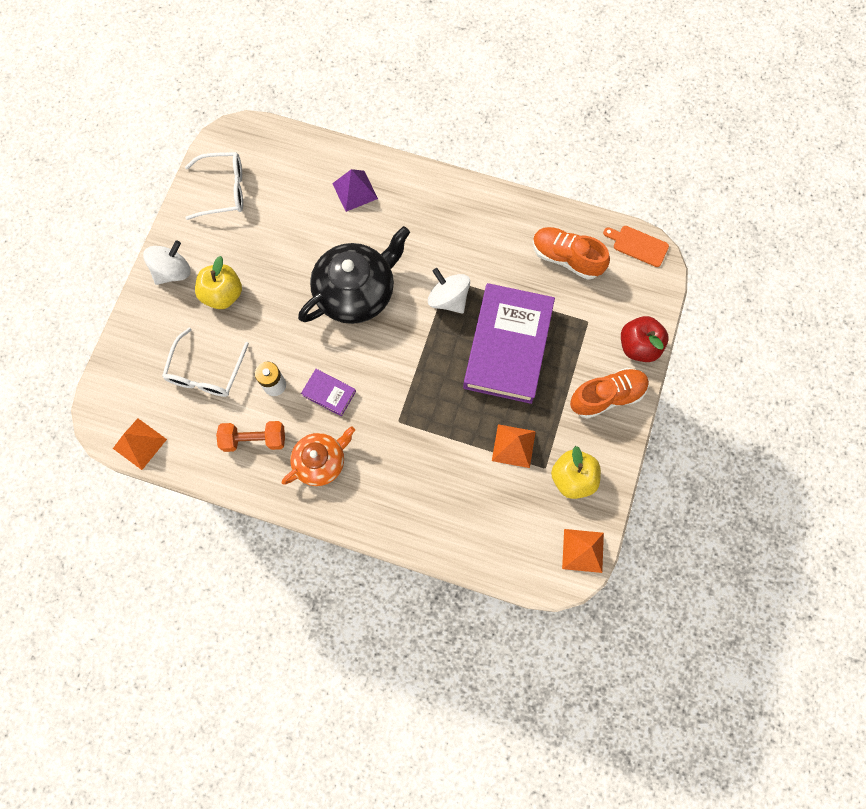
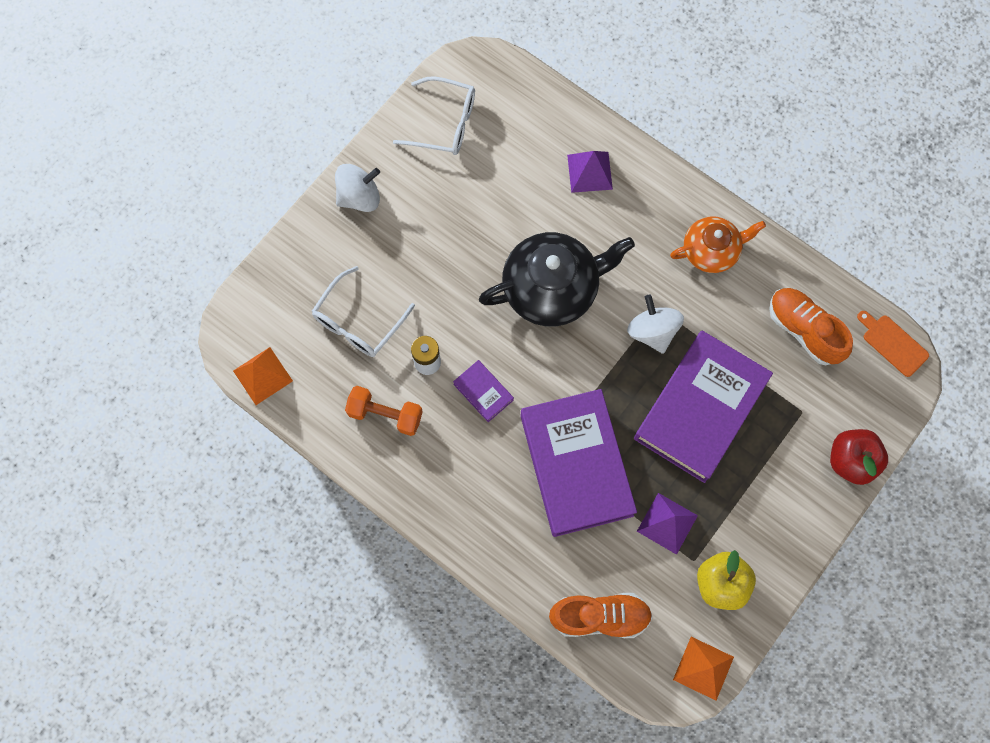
camera: 20 degrees right, 0 degrees up
(223, 294) = (405, 241): yellow apple -> none
(321, 461) = (449, 464): orange teapot -> orange teapot (711, 250)
(424, 425) = (576, 465): none -> purple book
(513, 446) = (667, 523): orange pyramid -> purple pyramid
(607, 396) = (793, 505): orange shoe -> orange shoe (600, 617)

